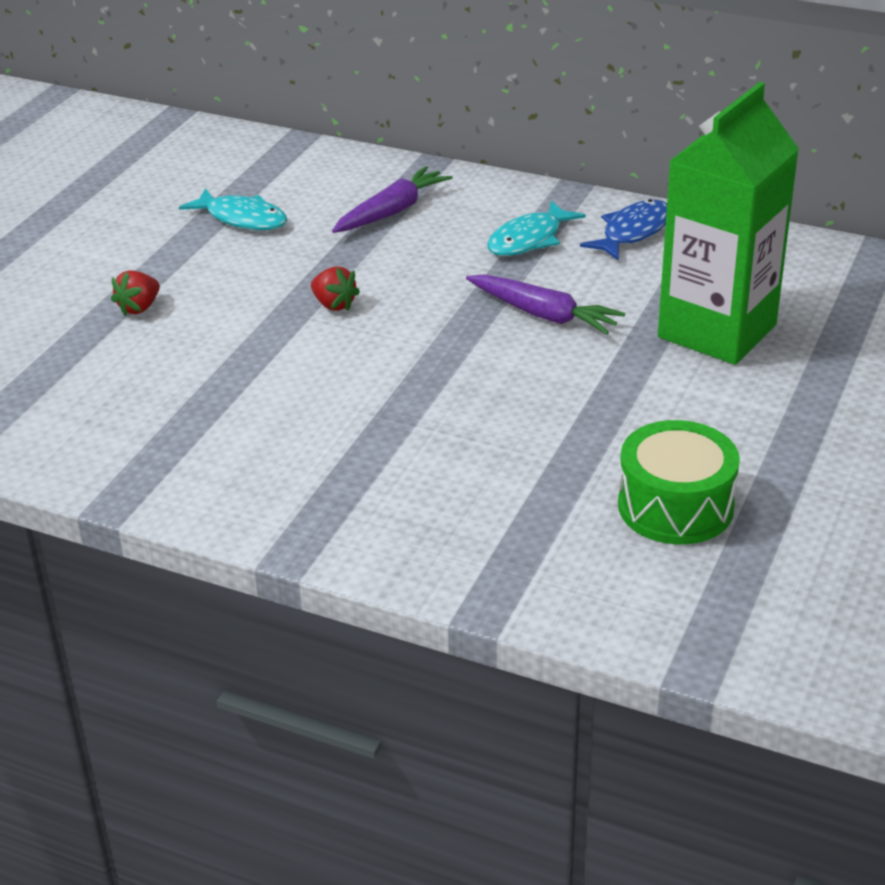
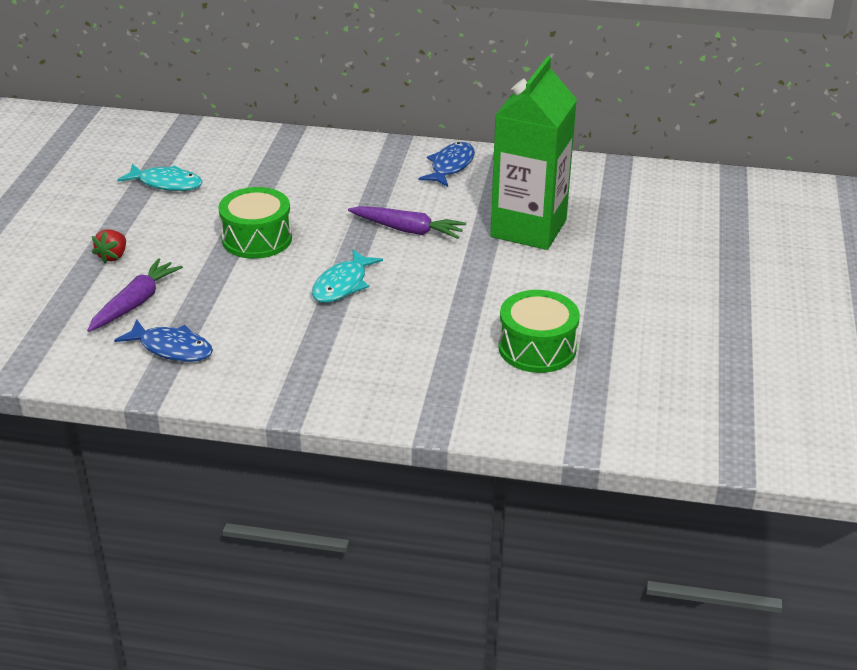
camera: 15 degrees left, 0 degrees up
(169, 441) = (172, 348): none -> blue fish
(334, 305) = (257, 239): red strawberry -> green drum
(392, 211) = (275, 168): purple carrot -> purple carrot (135, 303)
(529, 239) = (380, 178): turquoise fish -> turquoise fish (342, 285)

